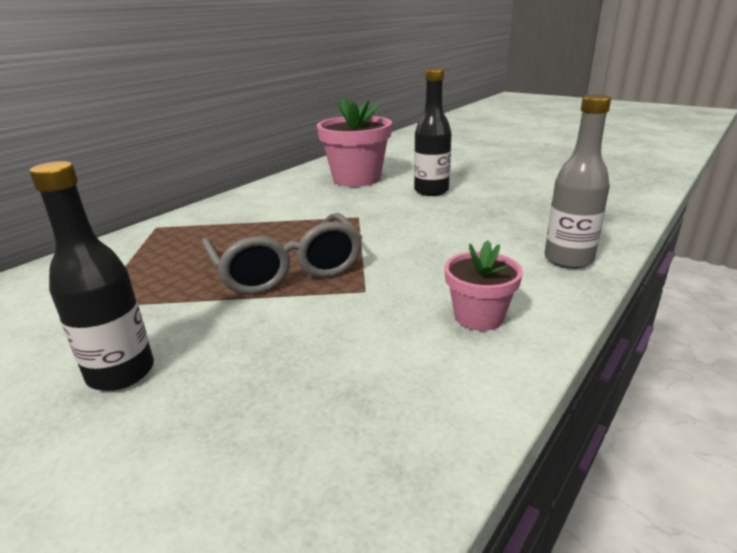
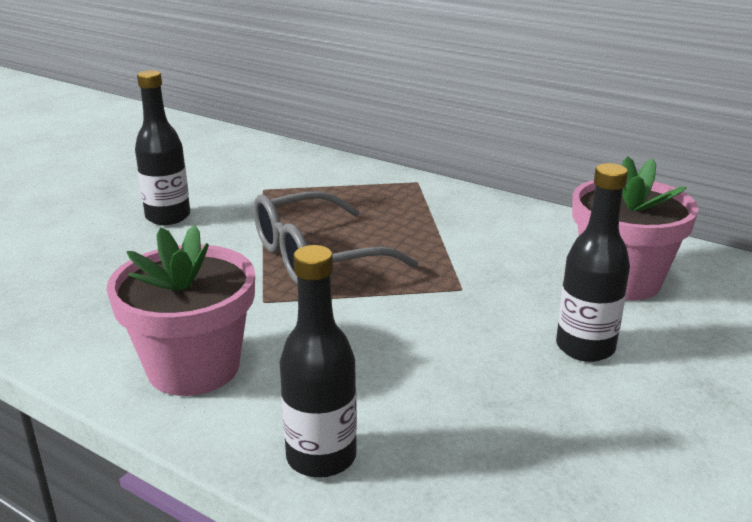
camera: 85 degrees right, 0 degrees up
(479, 317) = (193, 367): pink flower pot -> pink flower pot, size x1.76
(568, 259) = (321, 457): grey bottle -> black bottle

